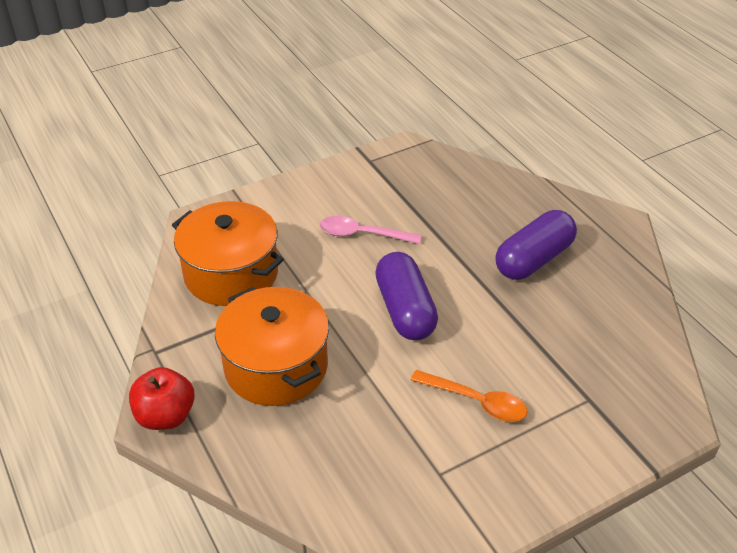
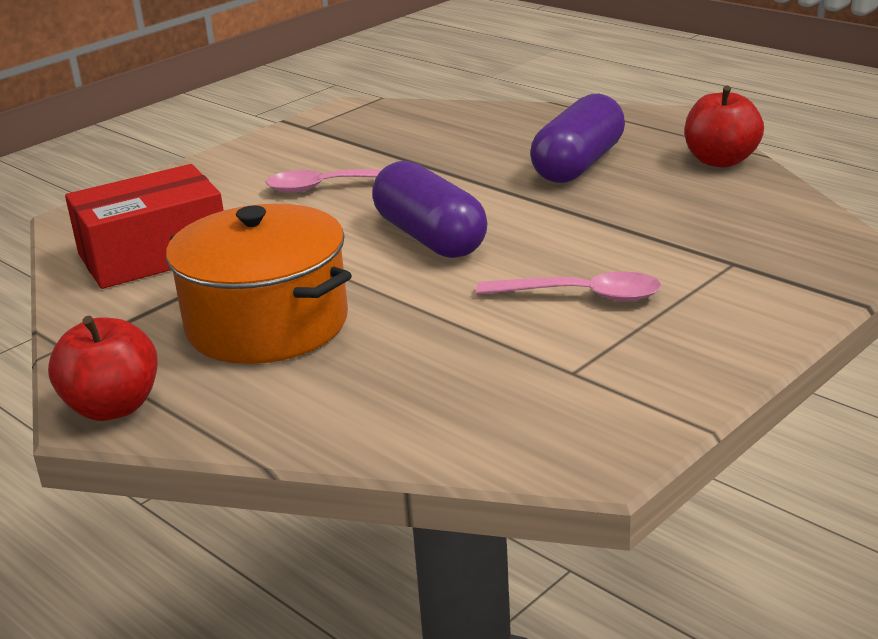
camera: 15 degrees left, 15 degrees down
(231, 274) = (154, 254): orange pot -> red box
(476, 401) = (581, 296): orange spoon -> pink spoon
(633, 284) = (720, 161): none -> red apple

